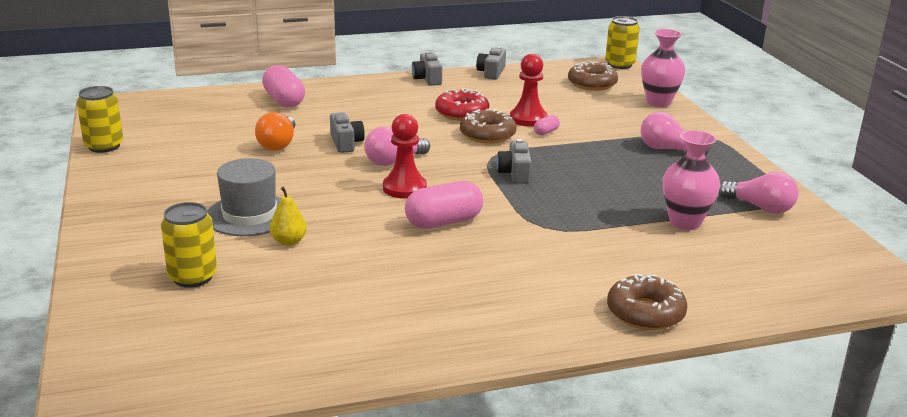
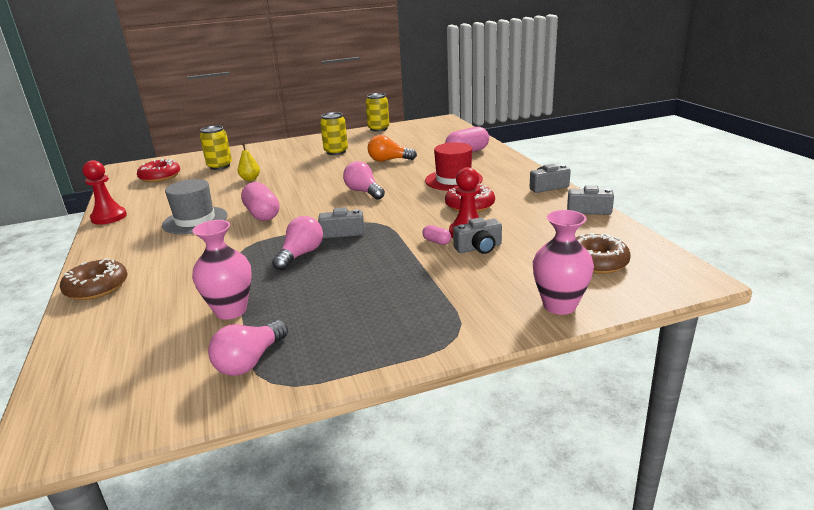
camera: 90 degrees right, 0 degrees up
(209, 337) = (160, 177): none -> red donut
(249, 215) = (286, 167): grey hat -> grey hat (195, 220)
(346, 143) = (394, 176): grey camera -> grey camera (479, 248)
(381, 114) = (453, 180): none -> red hat
(404, 188) = (318, 199): red pawn -> red pawn (109, 217)
(487, 135) = (422, 218): brown donut -> none
(619, 64) = (691, 280): yellow can -> yellow can (336, 152)
(667, 149) = (406, 307): pink light bulb -> pink light bulb (301, 254)

